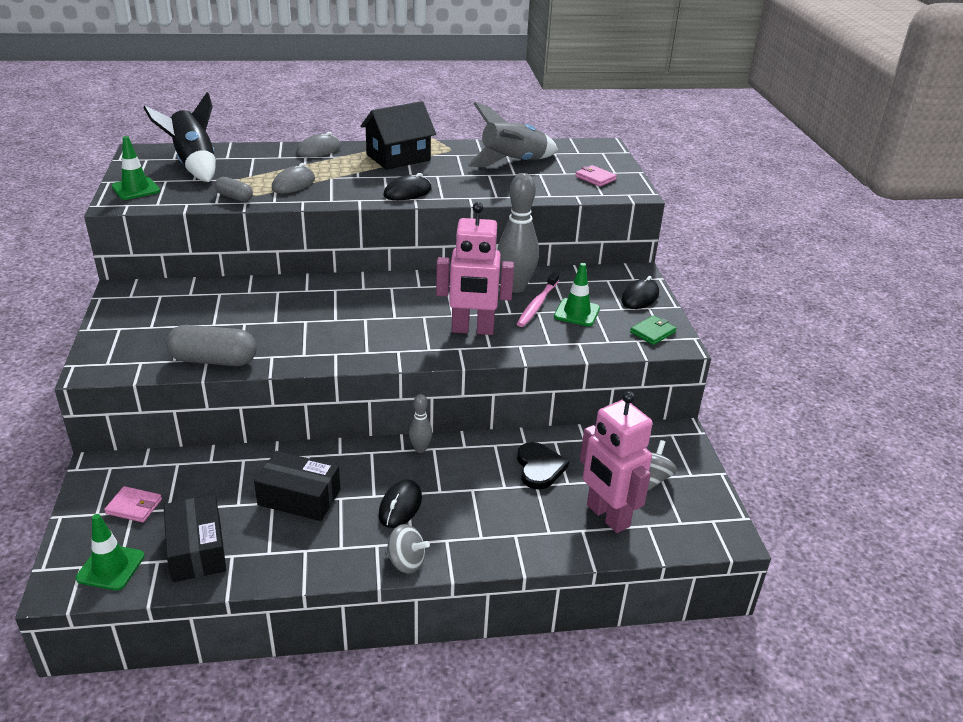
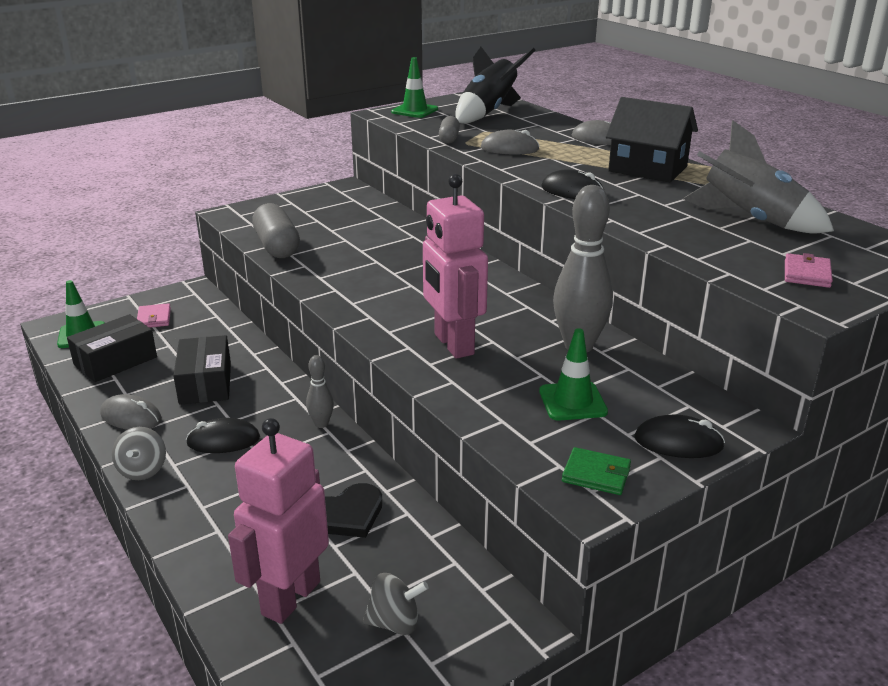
camera: 65 degrees right, 5 degrees down
(314, 555) = (131, 417): none -> grey mouse
(537, 304) = (557, 370): pink toothbrush -> none

